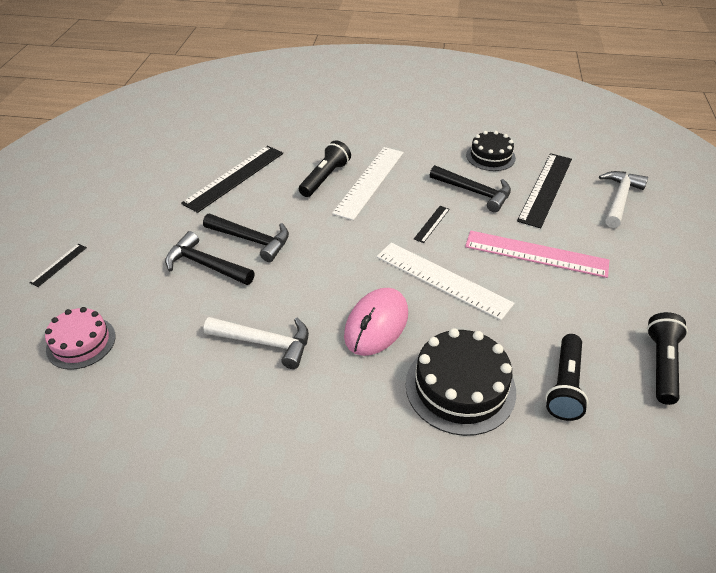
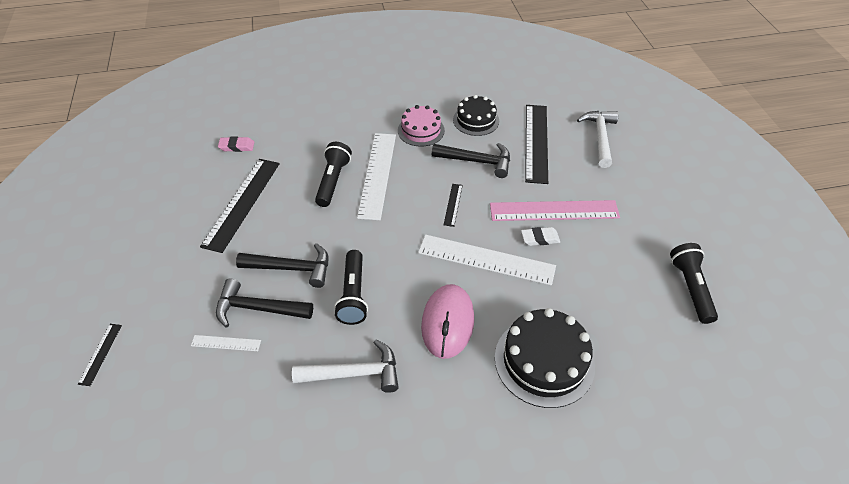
camera: 20 degrees left, 5 degrees up
(81, 342) = (169, 433): pink cake -> pink cake (421, 130)
(164, 285) = (226, 343): none -> white ruler
(252, 132) = (237, 146): none -> pink eraser
(508, 275) = (540, 238): none -> white eraser
(564, 386) = (626, 331): black flashlight -> black flashlight (353, 295)

